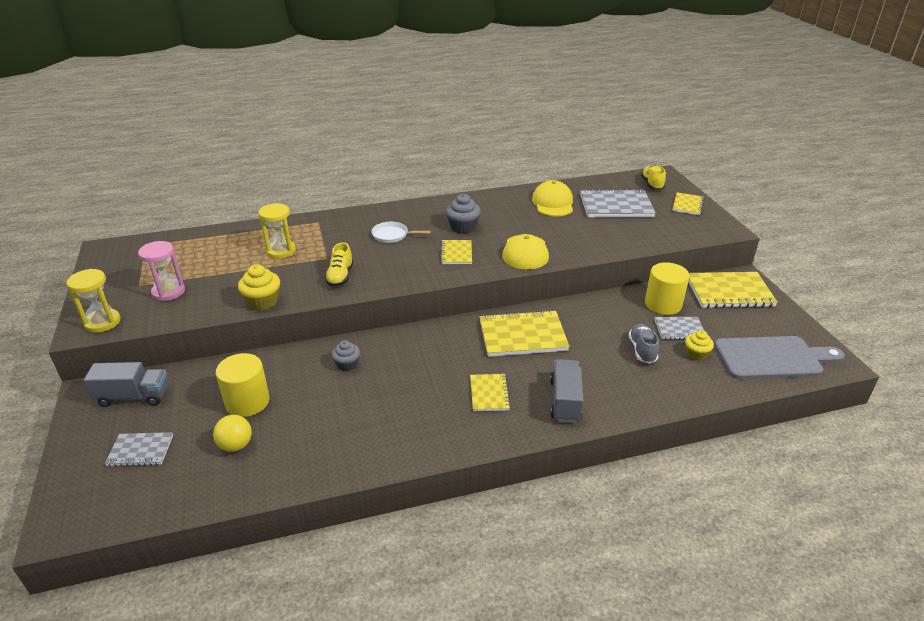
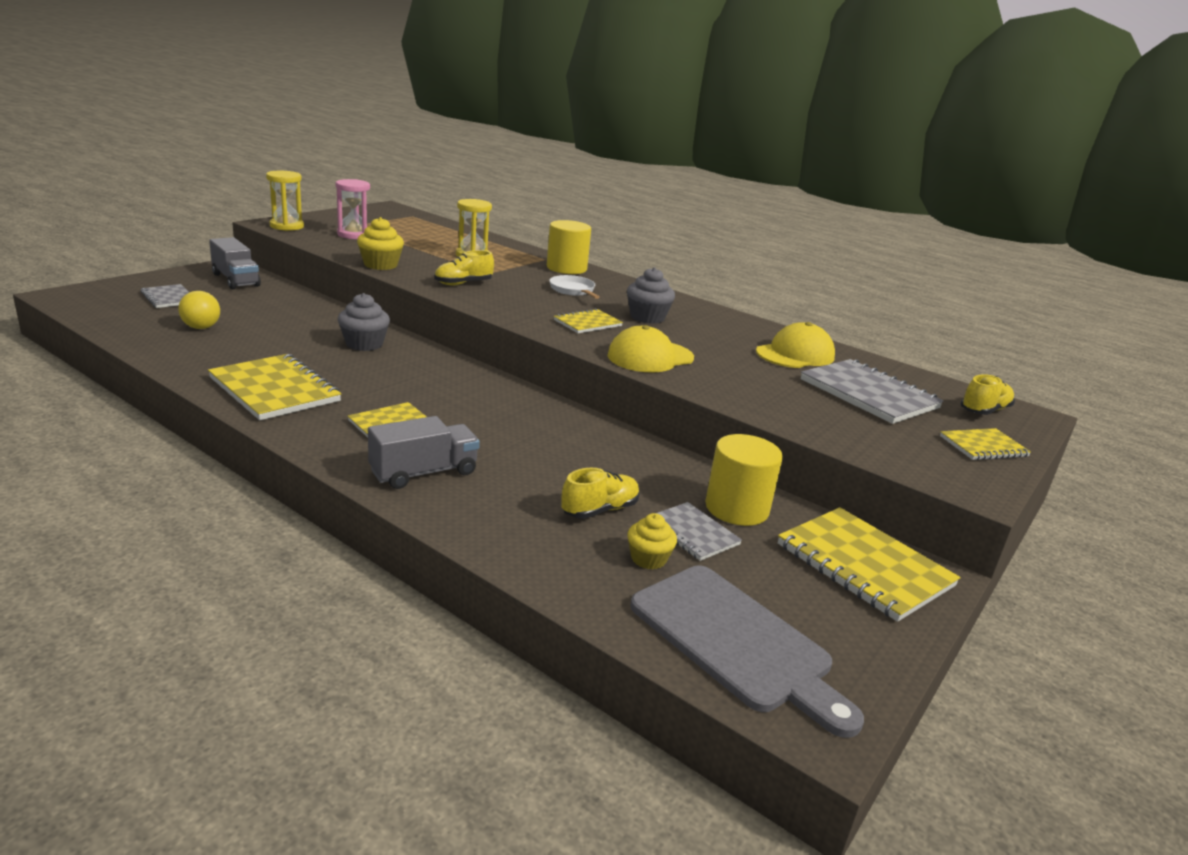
camera: 50 degrees right, 10 degrees down
(247, 402) = (266, 318): yellow cylinder -> yellow cylinder (566, 268)
(347, 364) = (364, 344): grey cupcake -> grey cupcake, size x1.50
(522, 336) = (525, 421): yellow notebook -> yellow notebook (274, 390)
(642, 350) = (599, 510): grey shoe -> yellow shoe

